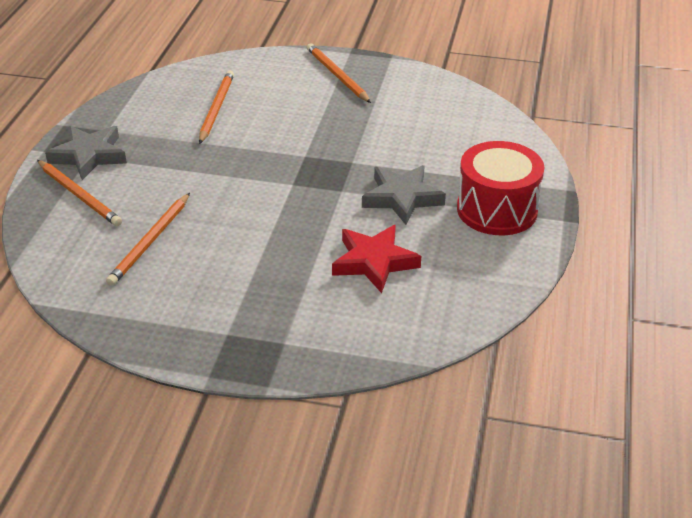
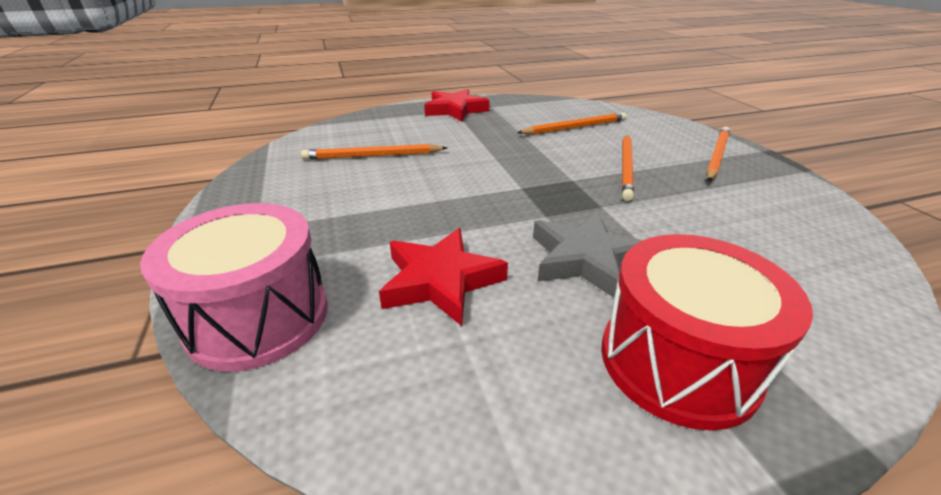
camera: 60 degrees right, 5 degrees down
(79, 195) = (407, 120): orange pencil -> orange pencil (626, 167)
(89, 156) = (455, 110): grey star -> red star
(348, 345) = (258, 317): none -> pink drum

